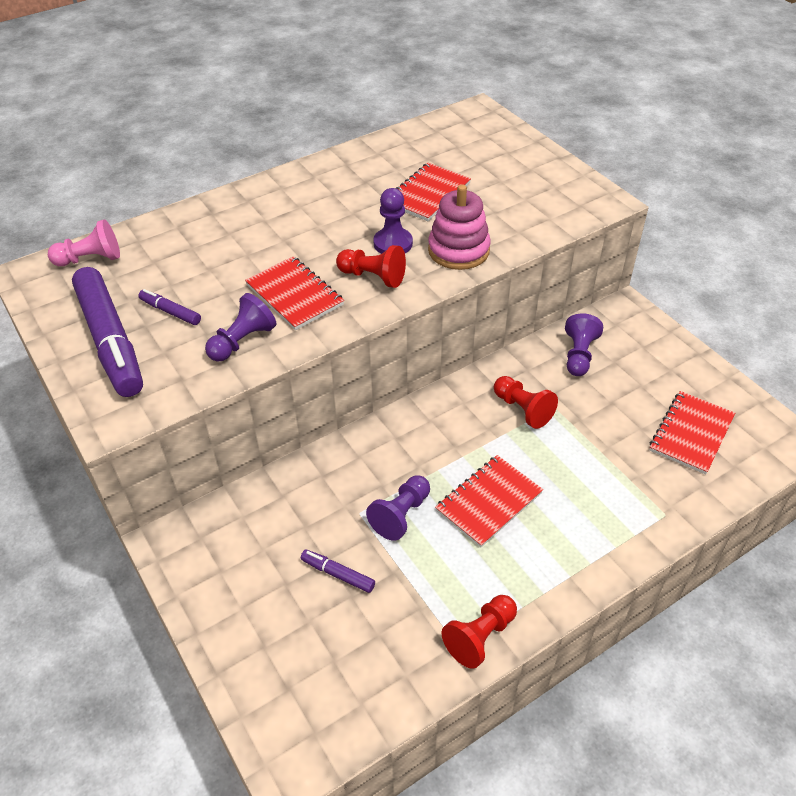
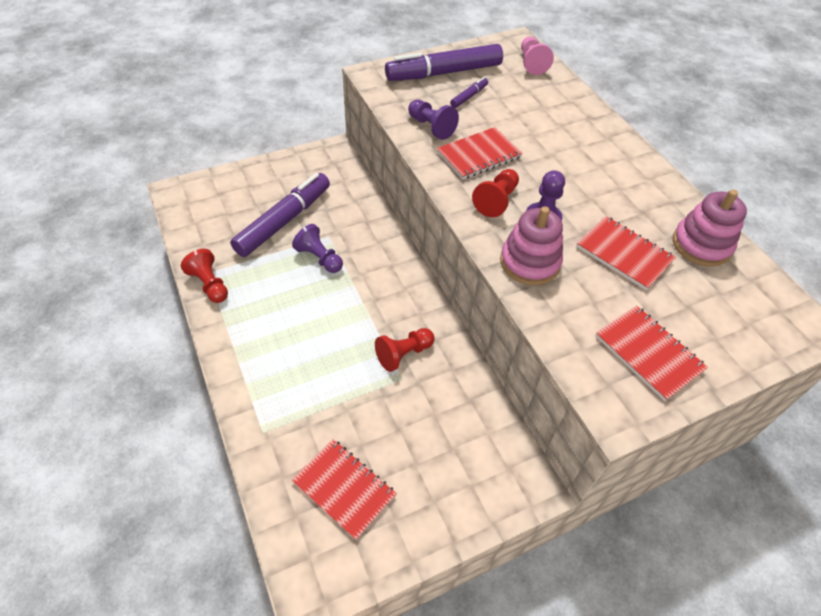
camera: 95 degrees right, 5 degrees up
(338, 574) = (284, 221): purple marker -> purple marker, size x2.33
(401, 152) = (701, 245): none -> pink stacking toy
(489, 502) = (314, 310): red notebook -> red notebook (648, 353)
(579, 355) = (465, 418): purple pawn -> none

